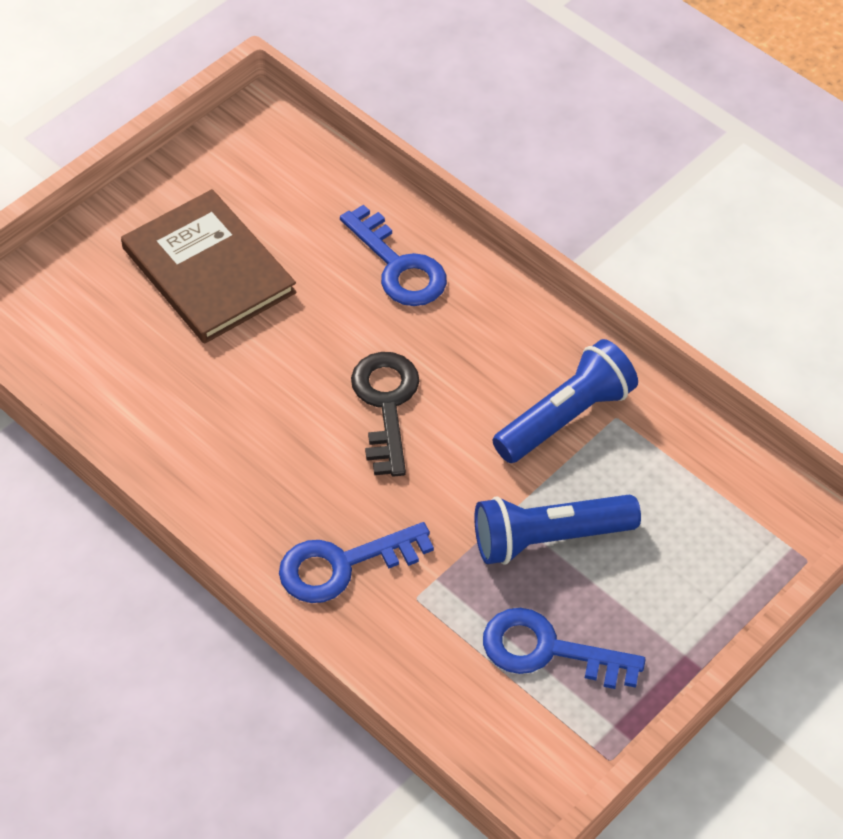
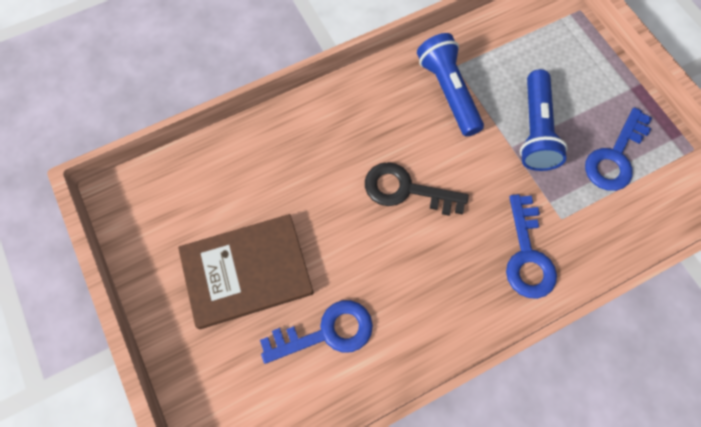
camera: 70 degrees left, 15 degrees up
(398, 266) = (293, 147): blue key -> blue key (326, 332)

